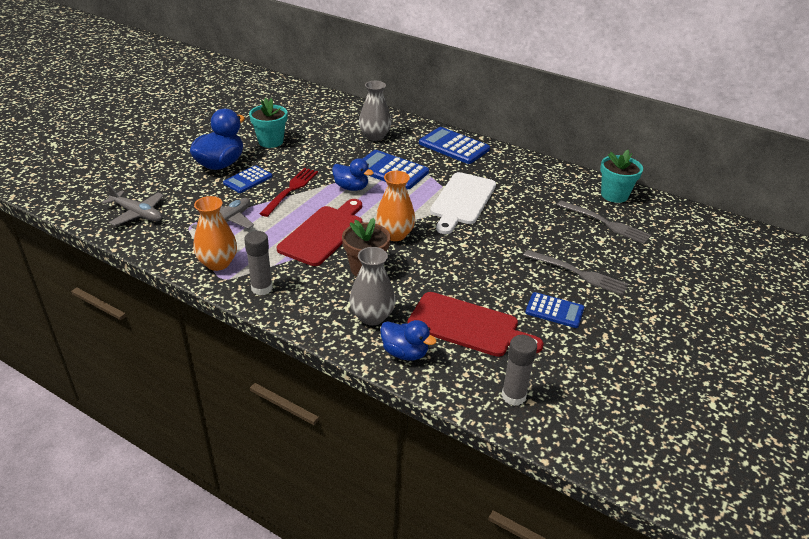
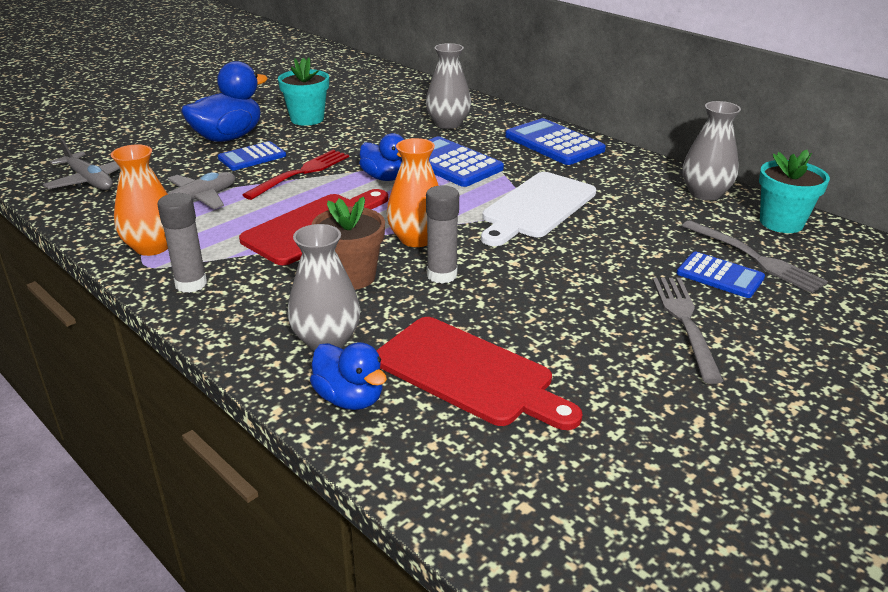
camera: 15 degrees right, 5 degrees down
(513, 396) = (498, 493): grey glue stick -> grey glue stick (442, 275)
(554, 311) = (622, 370): blue calculator -> blue calculator (720, 276)
(563, 178) = (705, 193): none -> grey vase
(579, 273) = (684, 322): grey fork -> grey fork turned 135 degrees counterclockwise

